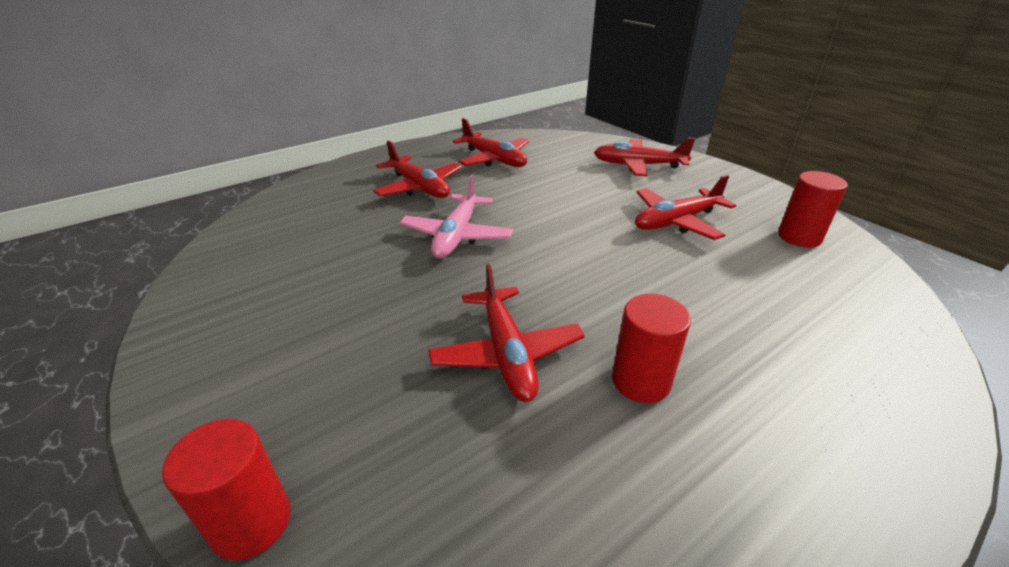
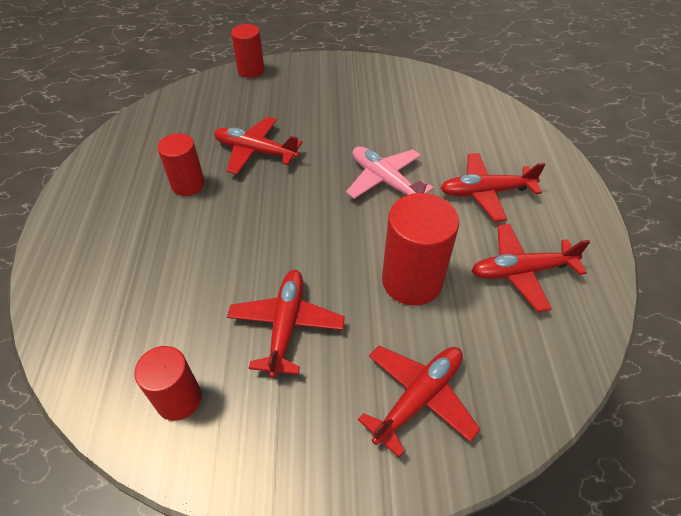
camera: 125 degrees right, 15 degrees up
(558, 190) = (412, 281): none -> red cylinder

